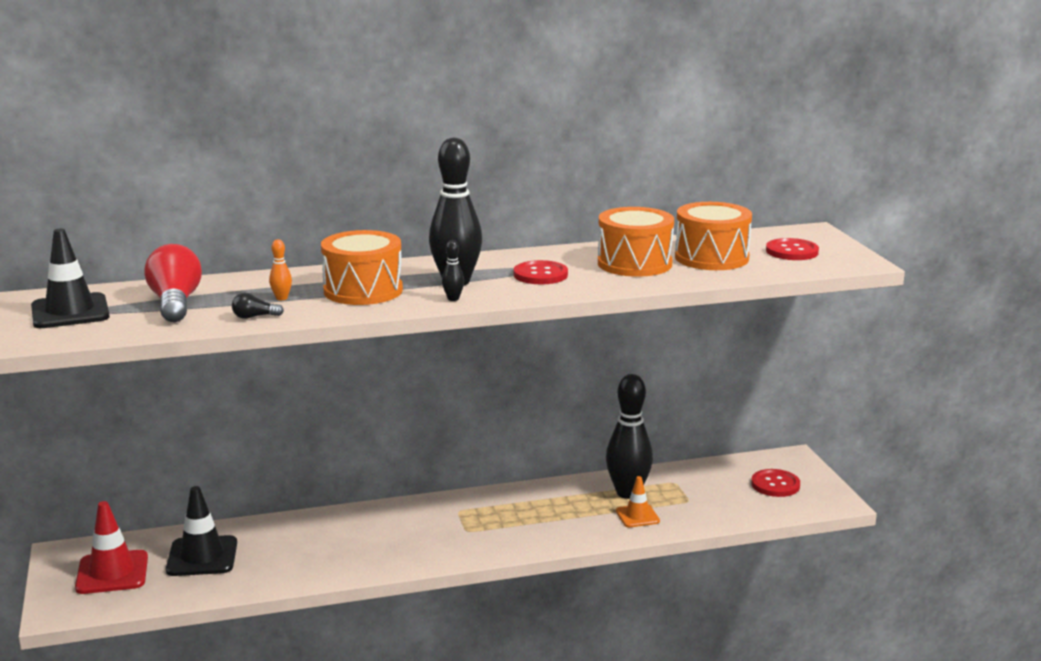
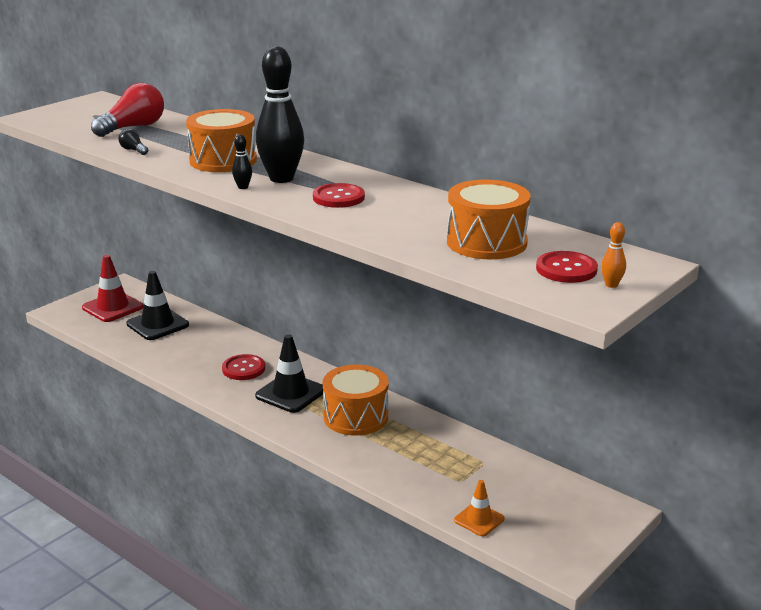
camera: 55 degrees right, 5 degrees up
(70, 312) = (88, 112): black traffic cone -> black traffic cone (290, 393)
(281, 298) = (178, 146): orange bowling pin -> orange bowling pin (611, 285)
(628, 493) = (435, 446): black bowling pin -> none
(634, 263) = (420, 219): orange drum -> orange drum (356, 417)
(637, 516) = (401, 464): orange traffic cone -> orange traffic cone (479, 520)
(775, 485) = (550, 518): red button -> red button (243, 369)

